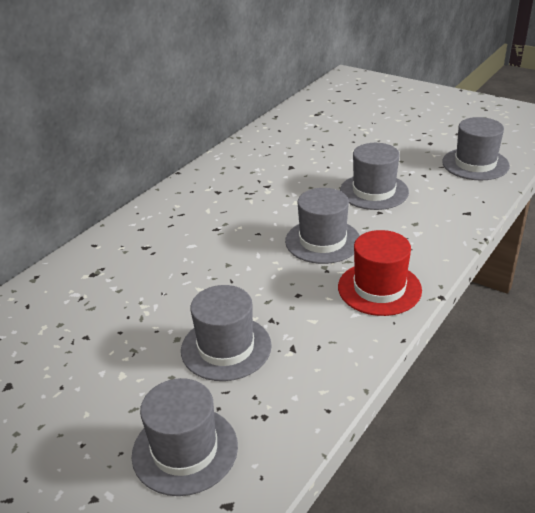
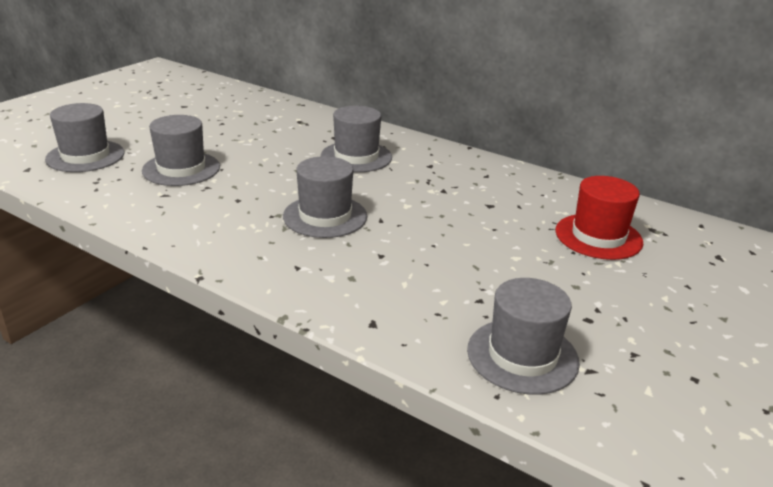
camera: 85 degrees right, 5 degrees down
(374, 191) = (431, 256): grey hat -> grey hat (356, 157)
(379, 288) = (230, 242): red hat -> red hat (598, 236)

